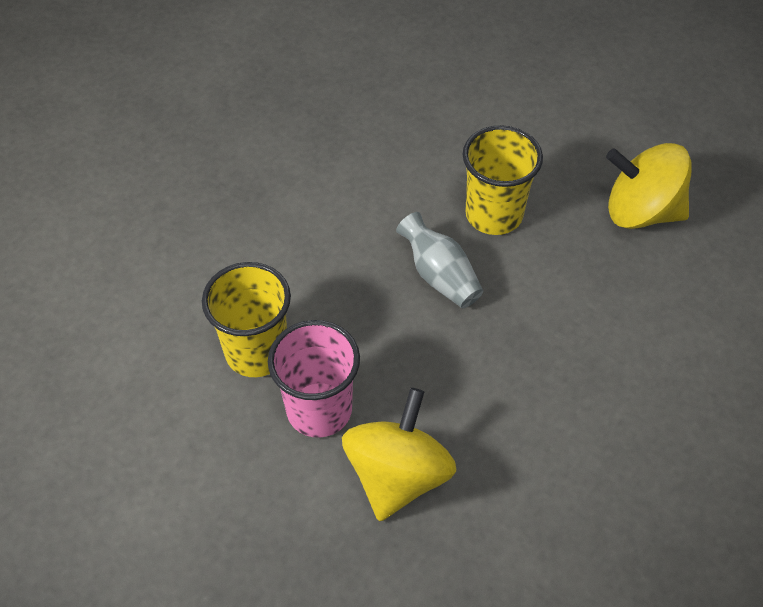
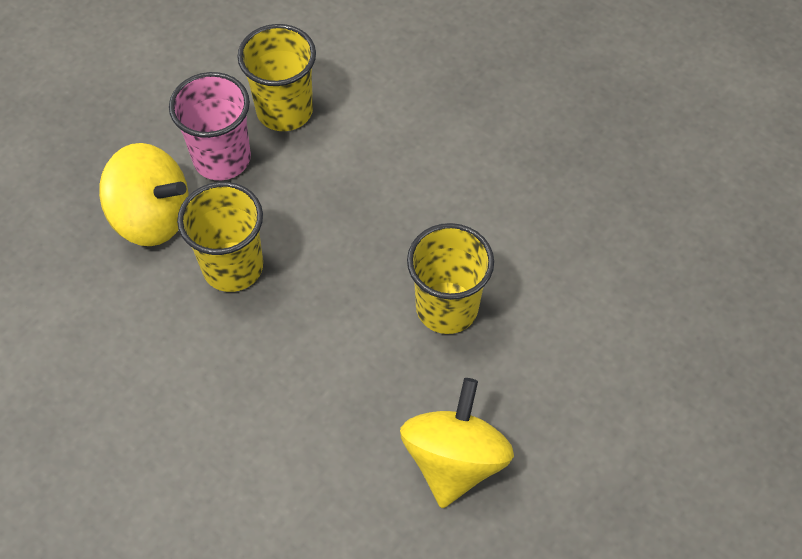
camera: 90 degrees right, 5 degrees up
(440, 276) = (366, 255): grey vase -> none
(459, 390) = (233, 267): none -> yellow cup

